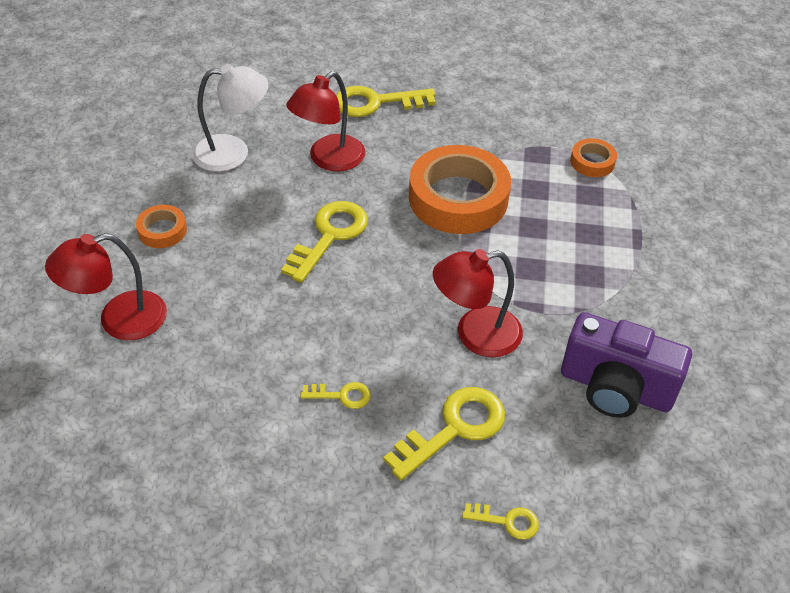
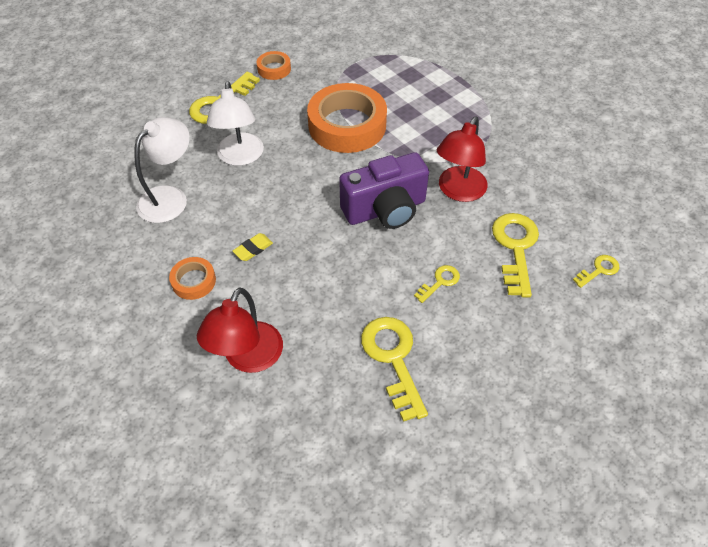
camera: 45 degrees left, 5 degrees up
(236, 241) = (253, 249): none -> yellow eraser
(329, 159) = (240, 157): red lamp -> white lamp
(329, 236) = (306, 201): yellow key -> yellow key (393, 359)
(592, 162) = (388, 56): orange tape -> orange tape (274, 69)
(615, 388) = (553, 164): purple camera -> purple camera (385, 209)

